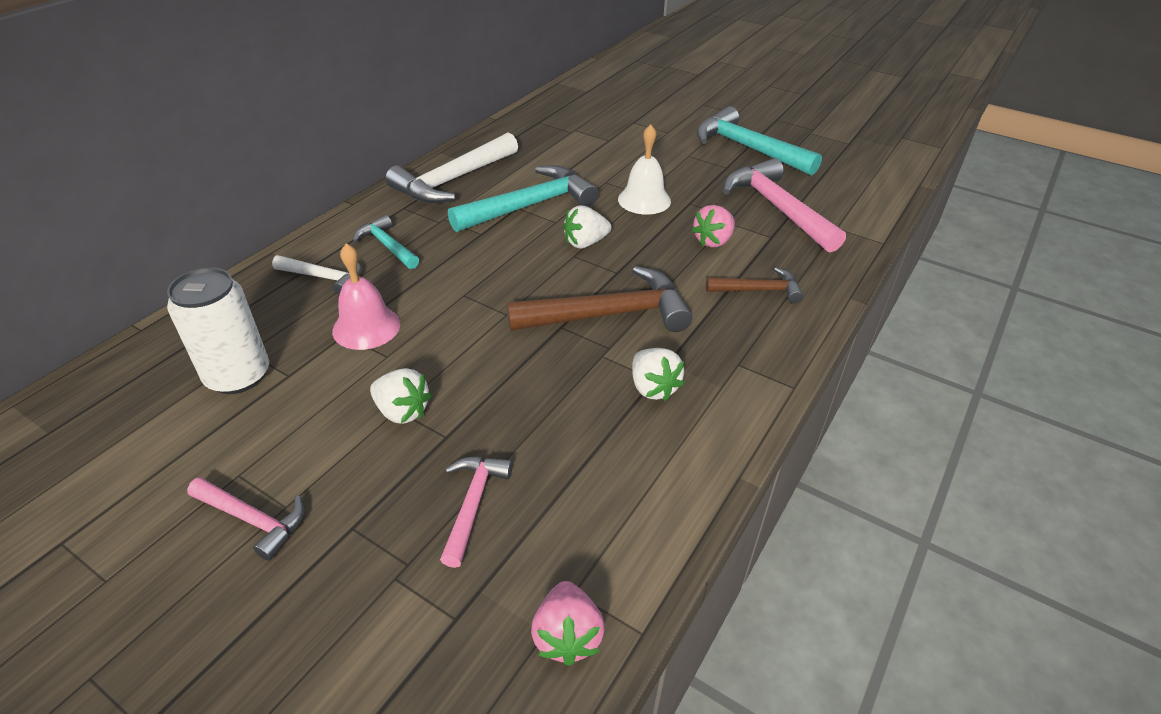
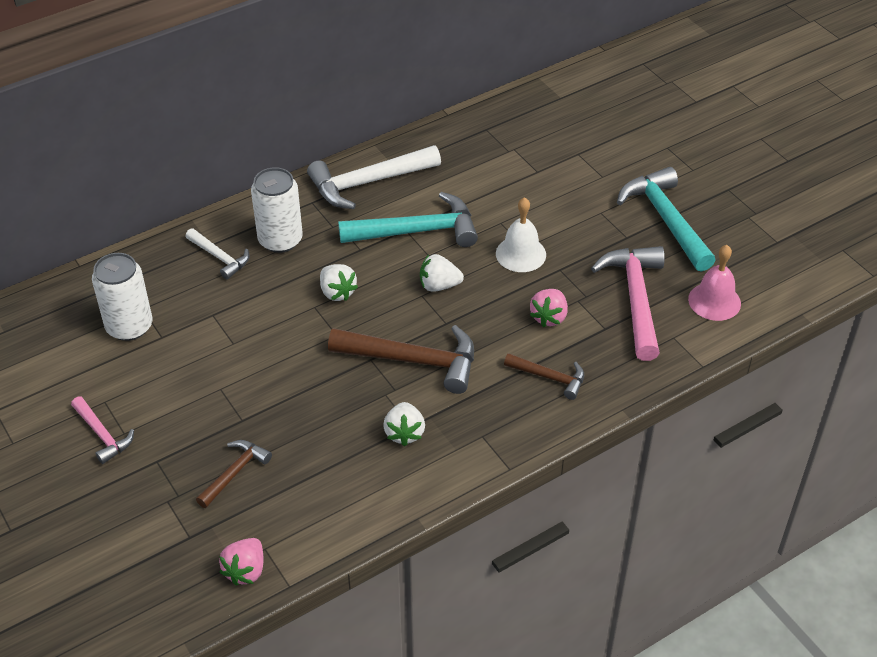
camera: 25 degrees right, 5 degrees up
(366, 327) = (230, 313): pink bell -> pink bell (714, 301)
(387, 246) = (280, 240): turquoise hammer -> white can
(402, 411) = (223, 391): white strawberry -> white strawberry (337, 292)
(473, 504) = (235, 473): pink hammer -> brown hammer
(713, 241) = (549, 317): pink strawberry -> pink strawberry turned 45 degrees counterclockwise

